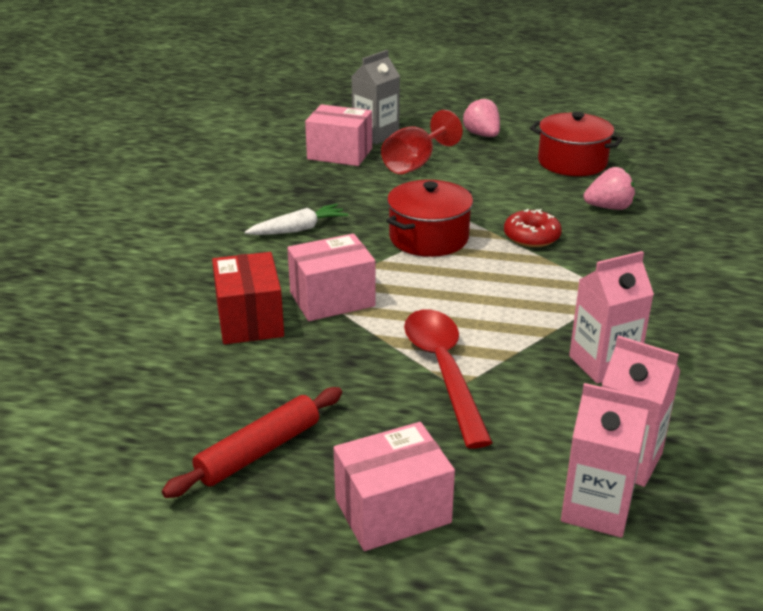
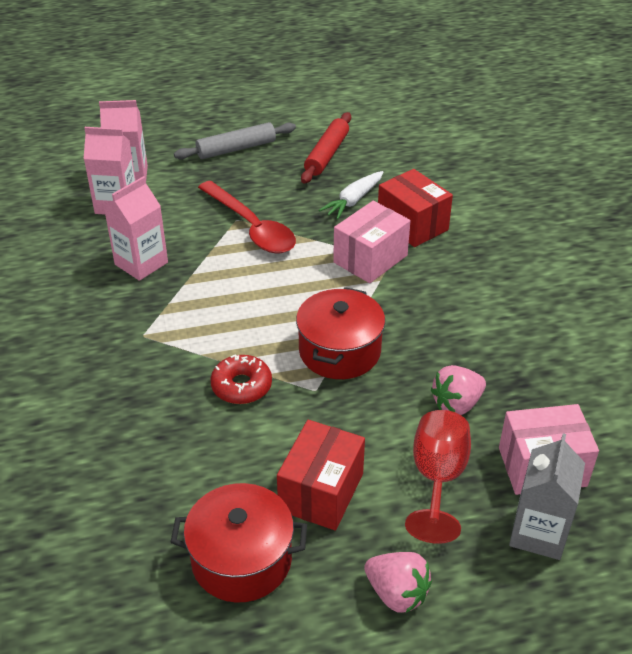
camera: 155 degrees right, 10 degrees up
(298, 229) = (465, 323): white carrot -> white carrot (353, 201)
(392, 511) = (236, 149): pink box -> grey rolling pin
(501, 175) = (321, 492): none -> red box
(609, 207) = (171, 466): pink strawberry -> pink strawberry (457, 404)

